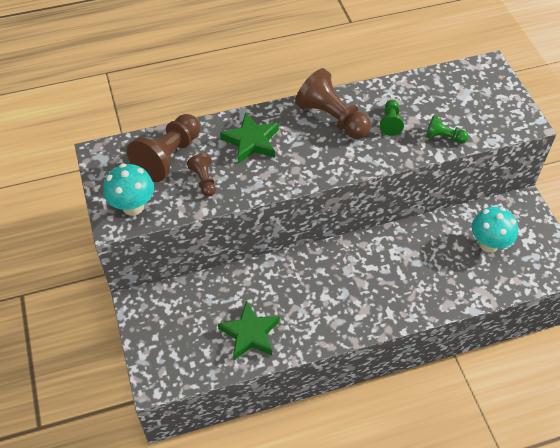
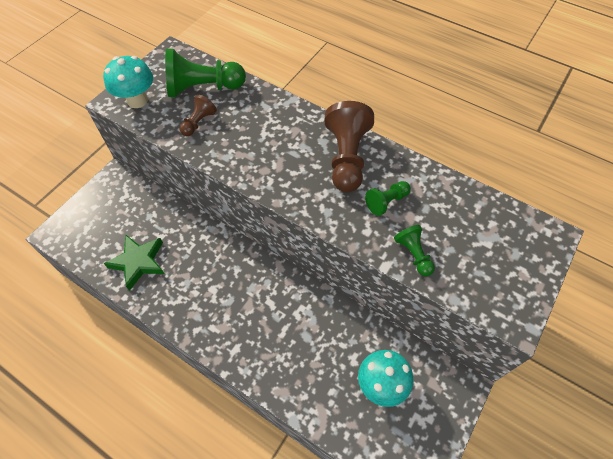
camera: 50 degrees right, 5 degrees up
(168, 157) = (203, 88): brown pawn -> green pawn
(251, 141) = (266, 124): green star -> none

